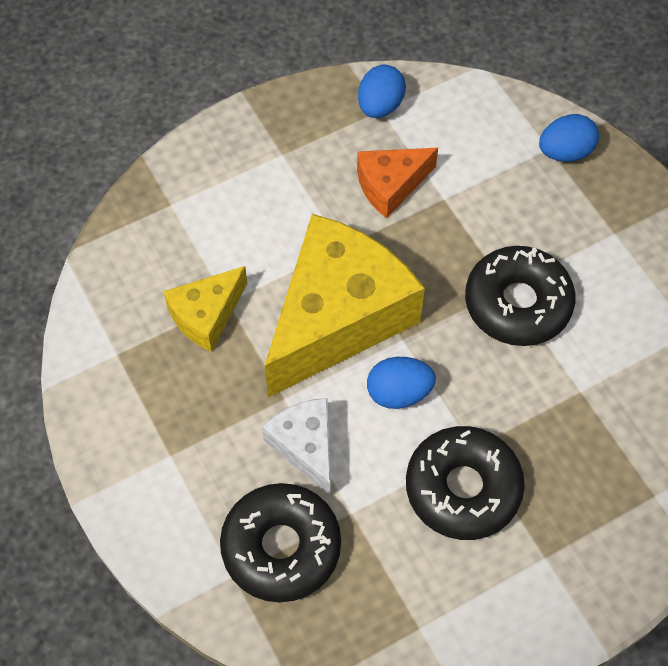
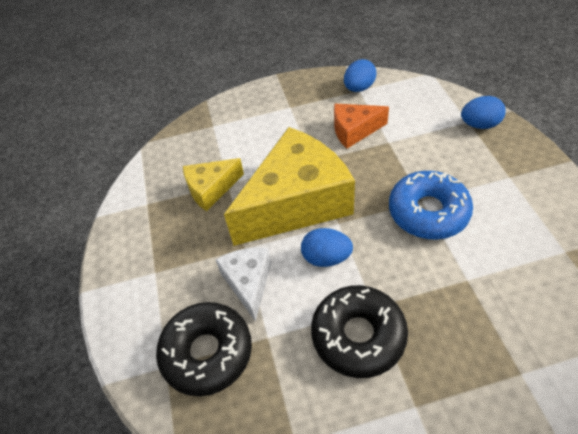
camera: 20 degrees right, 10 degrees down
(517, 303) = (428, 212): black donut -> blue donut

